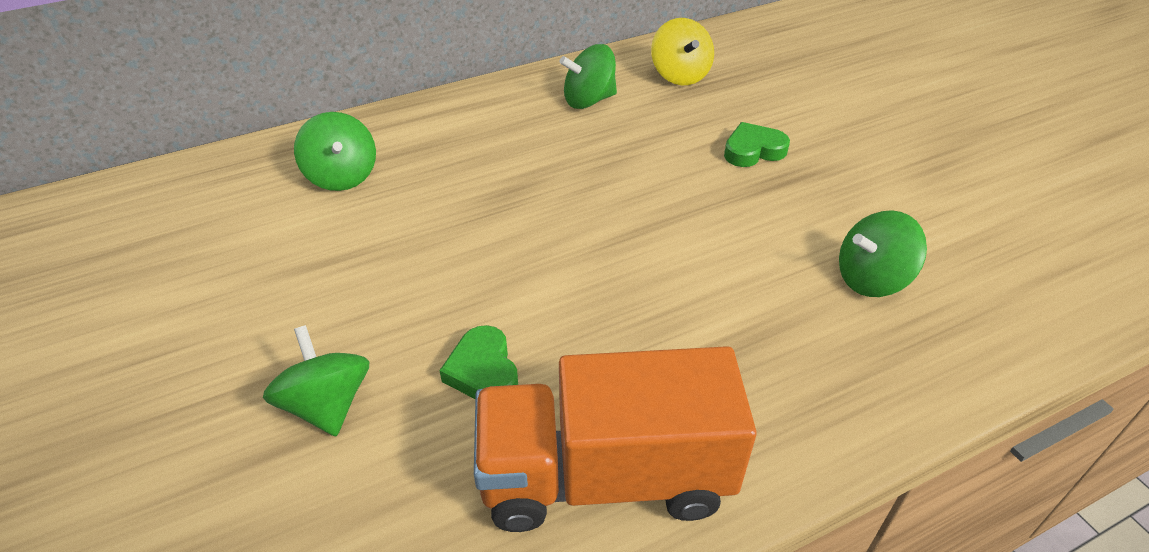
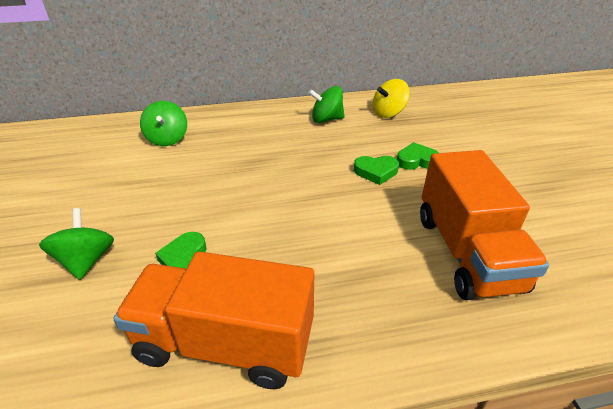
camera: 15 degrees right, 5 degrees down
(680, 75) = (388, 113): yellow spinning top -> yellow spinning top turned 60 degrees clockwise
(702, 179) = (376, 172): none -> green heart
(871, 279) = (466, 252): green spinning top -> orange truck

